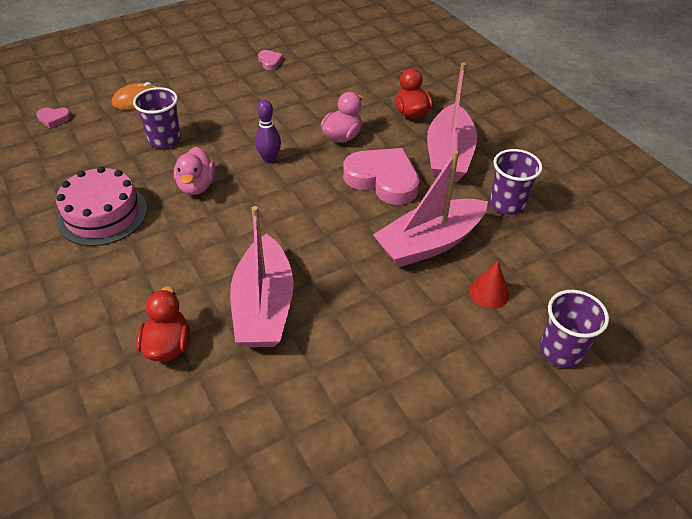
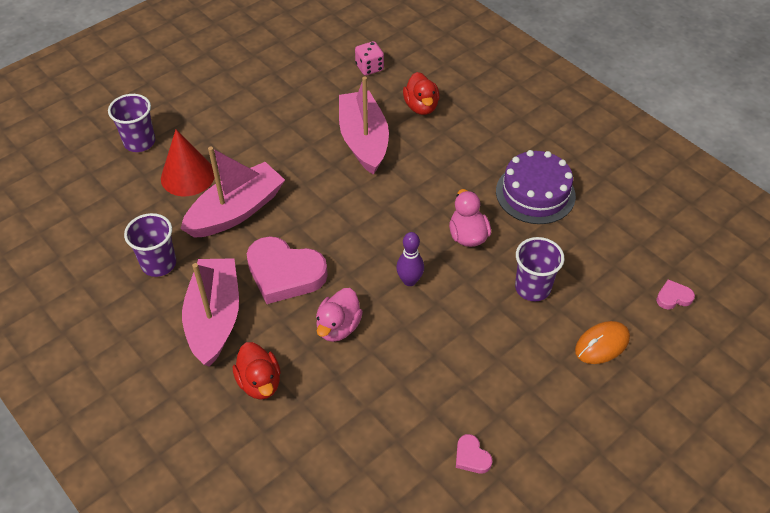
camera: 170 degrees right, 5 degrees up
(102, 214) = (535, 193): pink cake -> purple cake
(212, 433) = (369, 67): none -> pink dice
(489, 292) = (188, 176): red cone -> red cone, size x1.66

